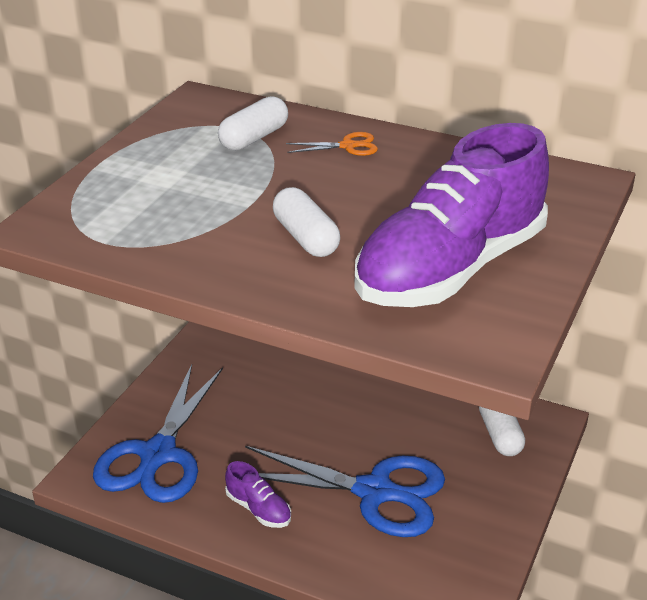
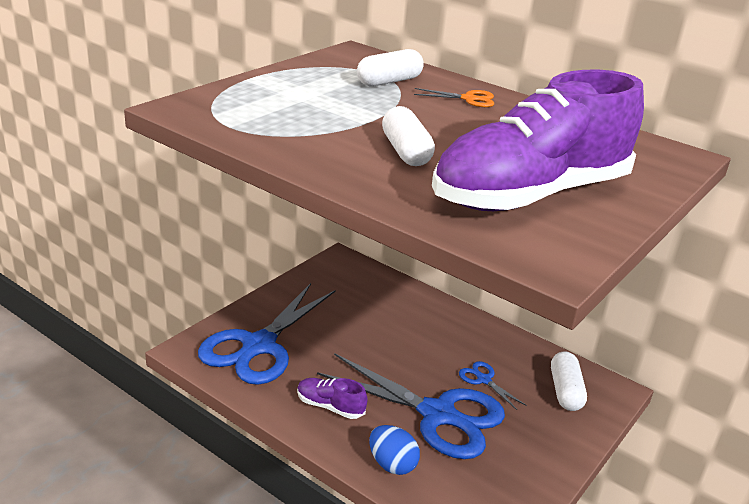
camera: 10 degrees right, 5 degrees down
(258, 509) = (330, 406): purple shoe -> purple shoe turned 150 degrees clockwise
(342, 559) = (392, 464): none -> blue egg
(412, 440) = (484, 380): none -> blue scissors

